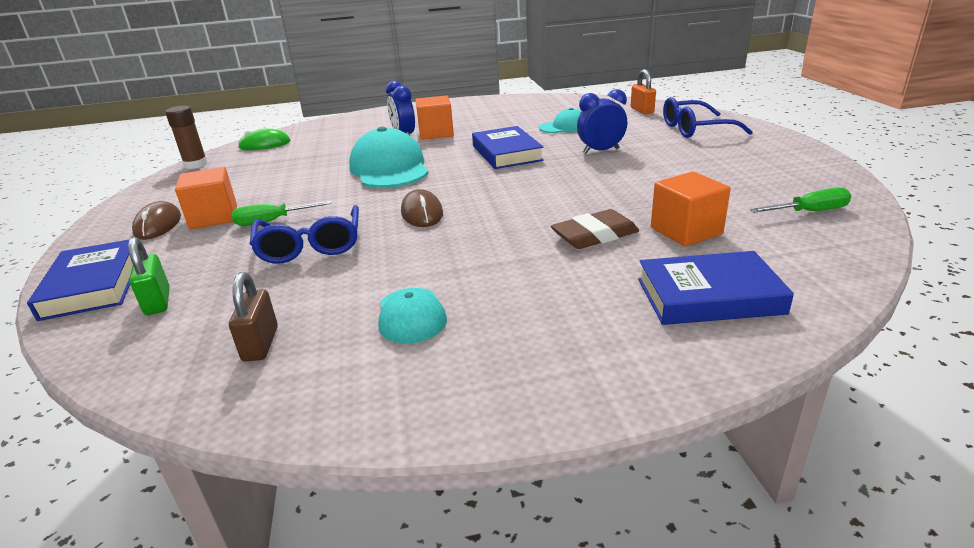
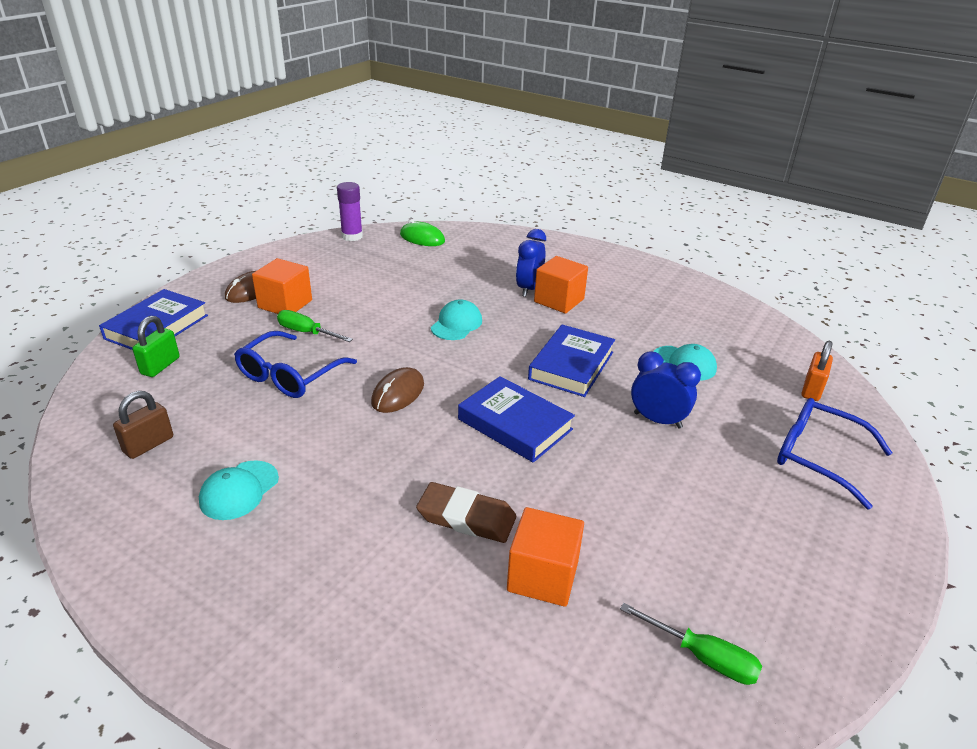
camera: 40 degrees right, 5 degrees up
(196, 164) = (352, 236): brown glue stick -> purple glue stick
(389, 168) = (456, 324): turquoise cap -> turquoise cap, size x0.55
(709, 296) = (426, 655): blue book -> blue book (515, 424)

